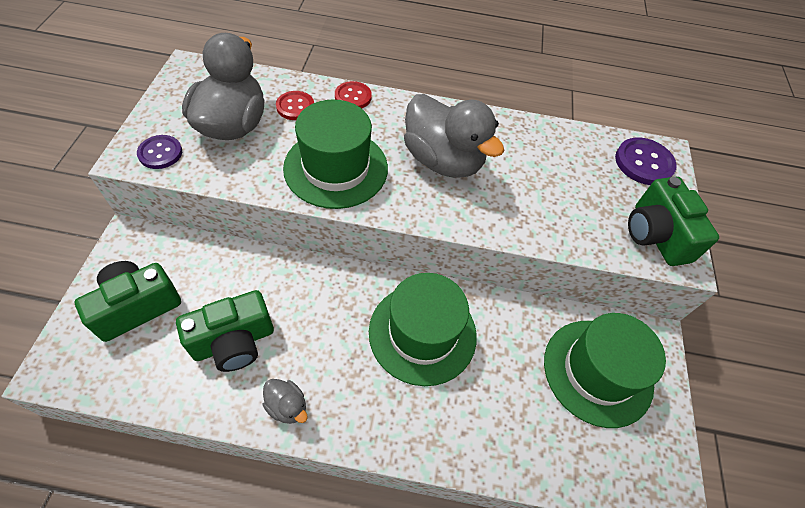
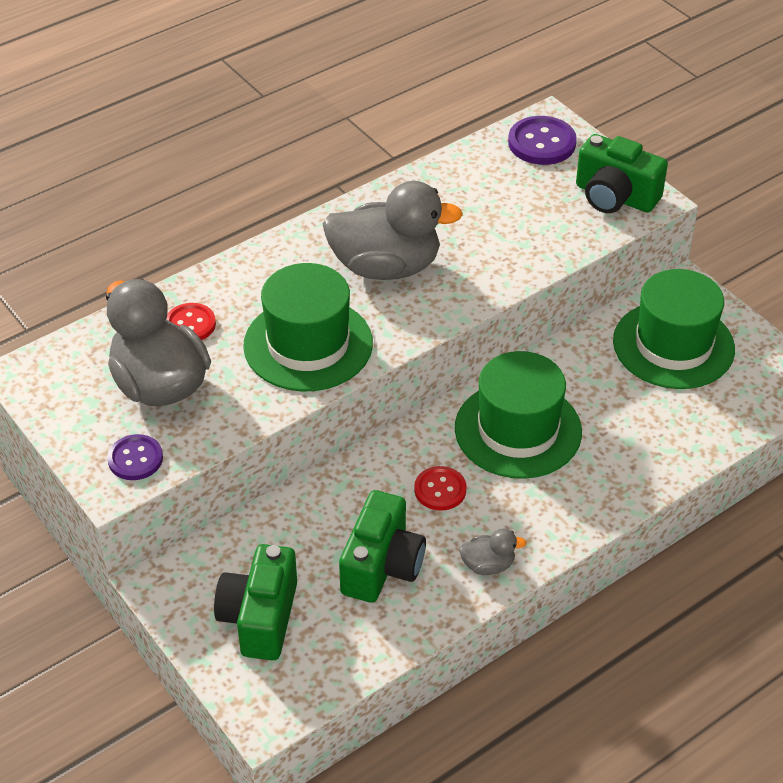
camera: 40 degrees left, 10 degrees down
(353, 97) = (228, 274): red button -> red button (440, 490)

